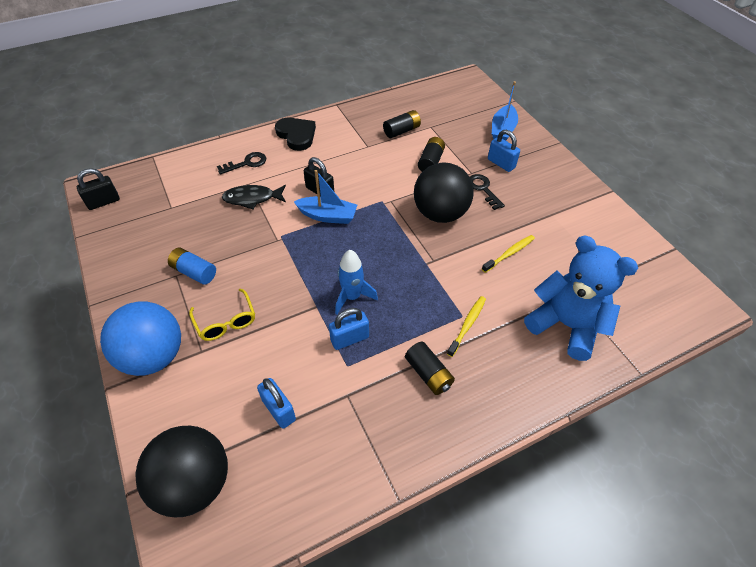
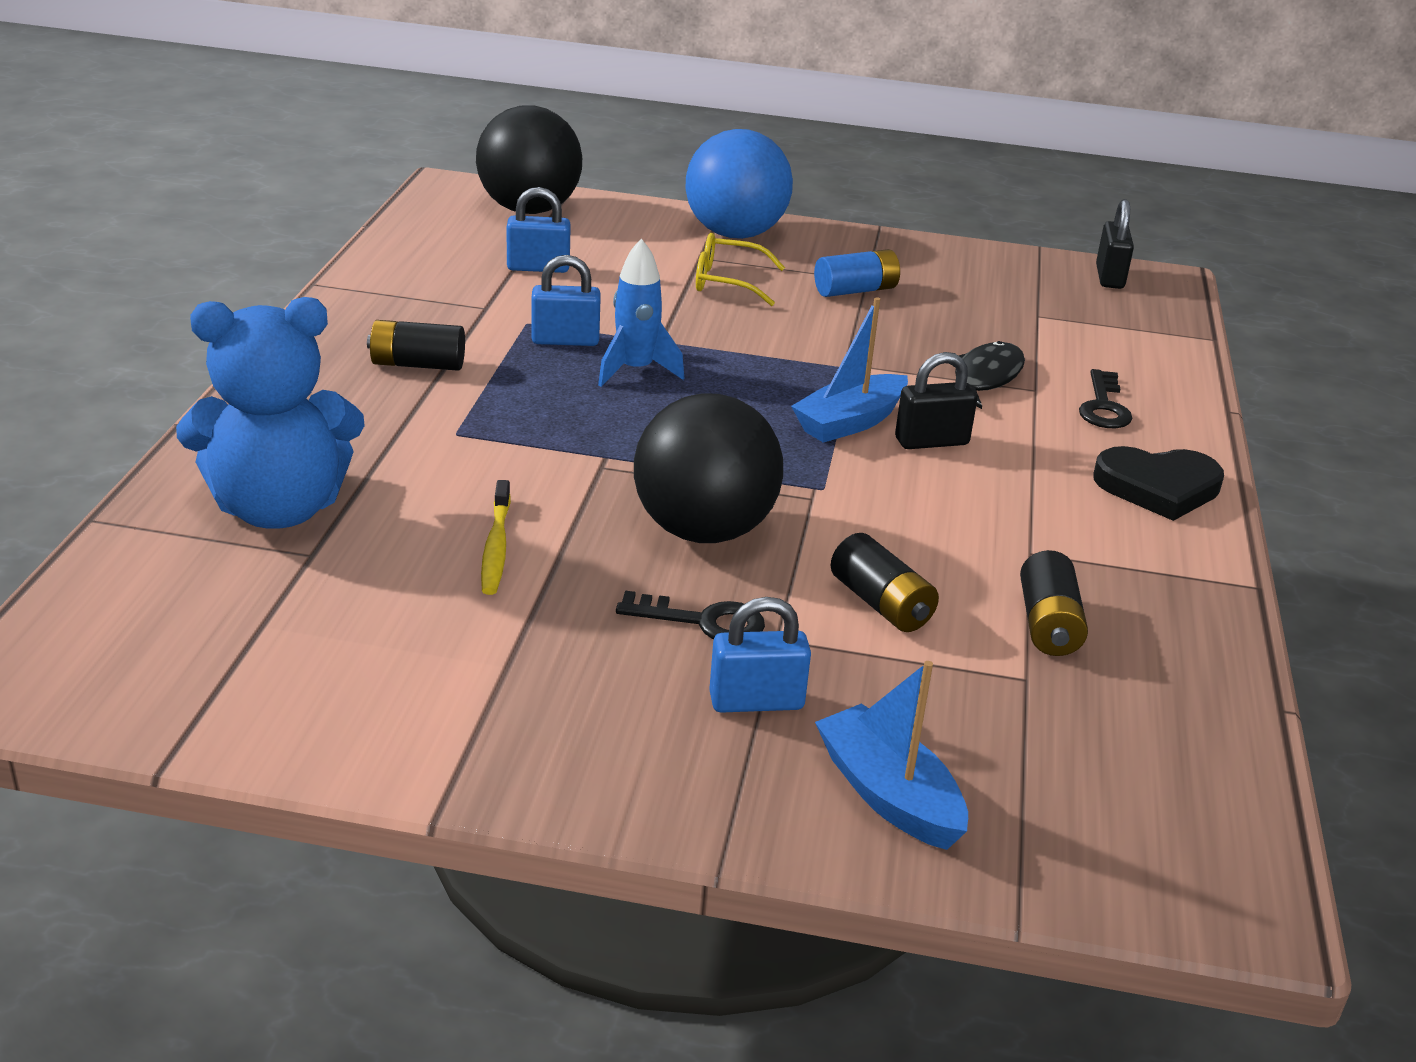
camera: 125 degrees right, 20 degrees down
(349, 339) = (565, 340): blue padlock -> blue padlock turned 75 degrees clockwise
(467, 325) = (434, 428): yellow toothbrush -> none

